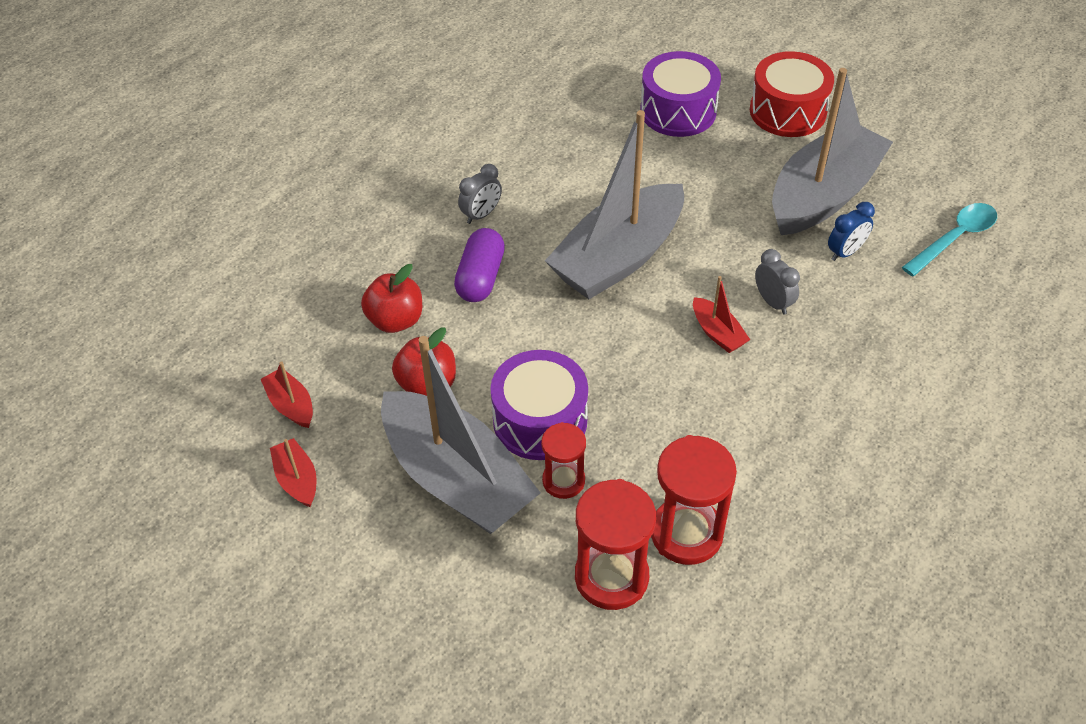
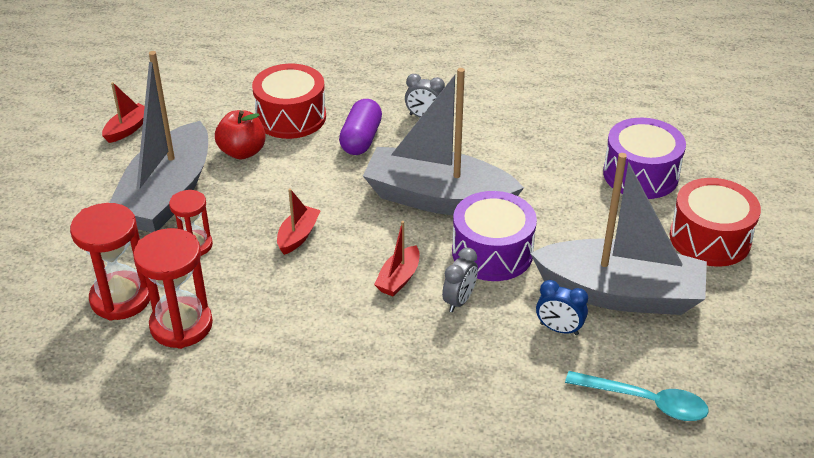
camera: 60 degrees right, 10 degrees down
(291, 405) = (186, 103): red boat -> red boat (298, 236)
(395, 320) = (291, 117): red apple -> red drum
(480, 277) = (361, 139): purple capsule -> purple capsule turned 60 degrees counterclockwise
(540, 420) = (244, 215): purple drum -> purple drum (492, 252)

